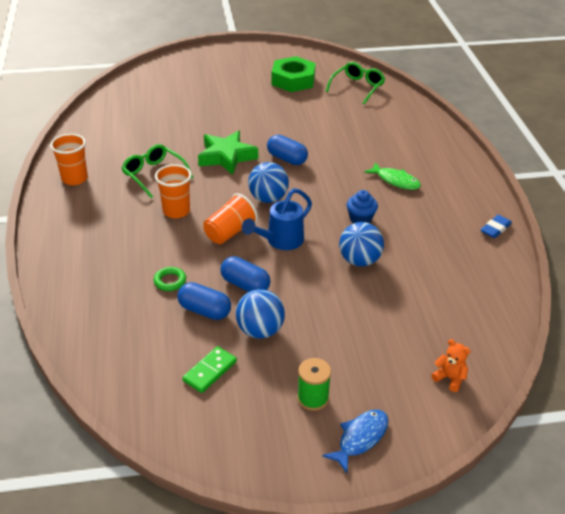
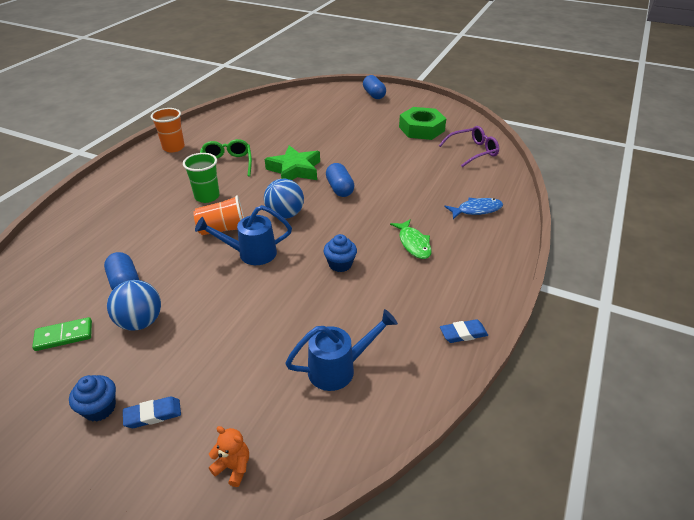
camera: 35 degrees right, 0 degrees up
(170, 281) = (133, 248): green ring -> none
(176, 211) = (207, 196): orange cup -> green cup
(245, 285) = (179, 277): blue capsule -> blue capsule (374, 95)
(313, 398) = (100, 408): green spool -> blue cupcake
(357, 87) = (473, 151): green glasses -> purple glasses
(357, 380) = (153, 414): none -> blue eraser
(359, 261) = (293, 301): blue ball -> none
(360, 438) = (84, 475): blue fish -> blue fish (476, 210)
(444, 288) = (339, 368): none -> blue watering can
(449, 378) = (233, 467): orange teddy bear -> orange teddy bear turned 45 degrees counterclockwise

